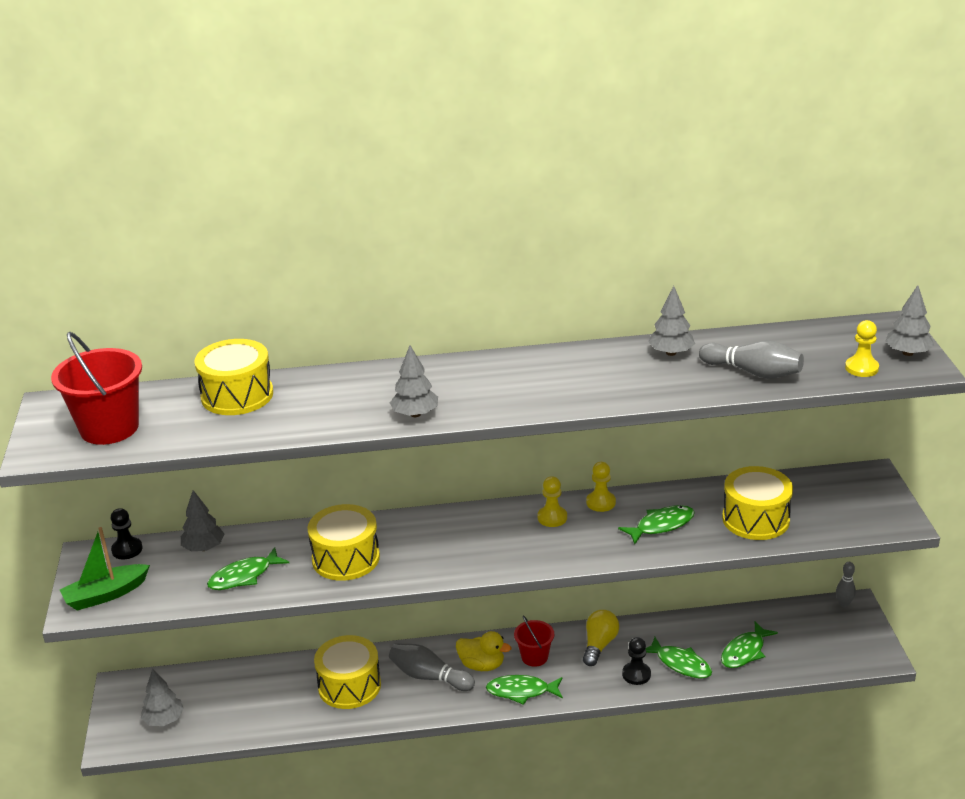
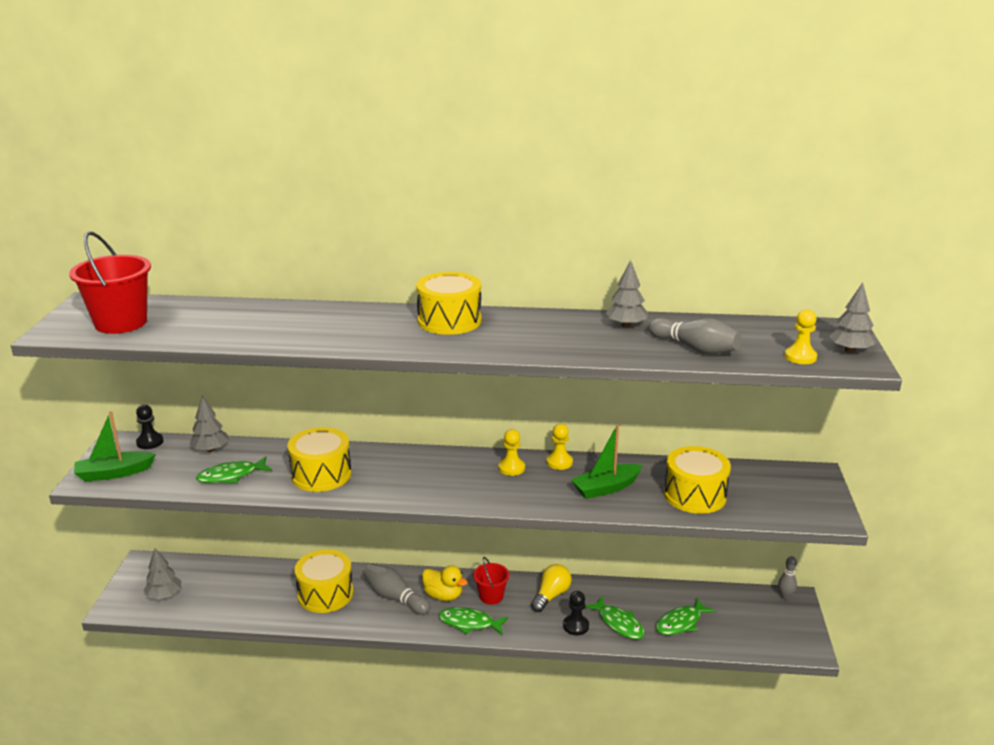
camera: 10 degrees right, 5 degrees down
(237, 395) = (238, 313): yellow drum -> yellow drum (449, 321)
(415, 414) = (376, 343): grey tree -> none
(661, 525) = (606, 488): green fish -> green boat

